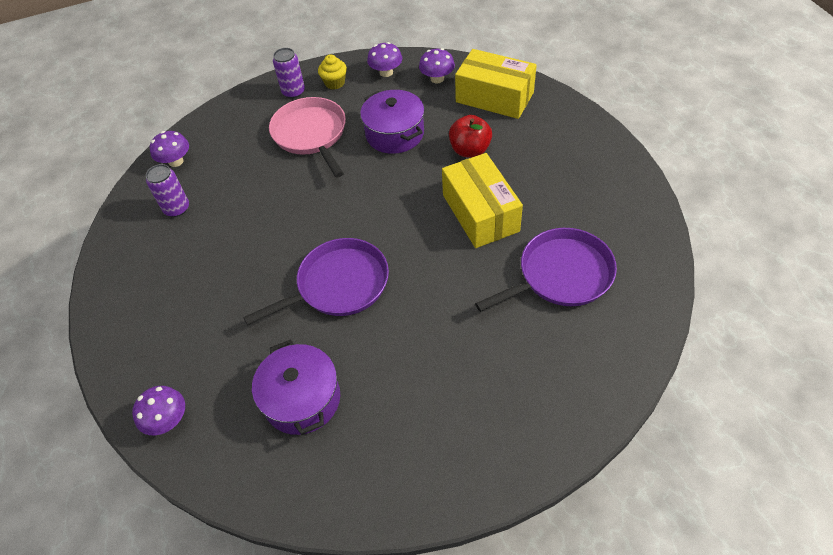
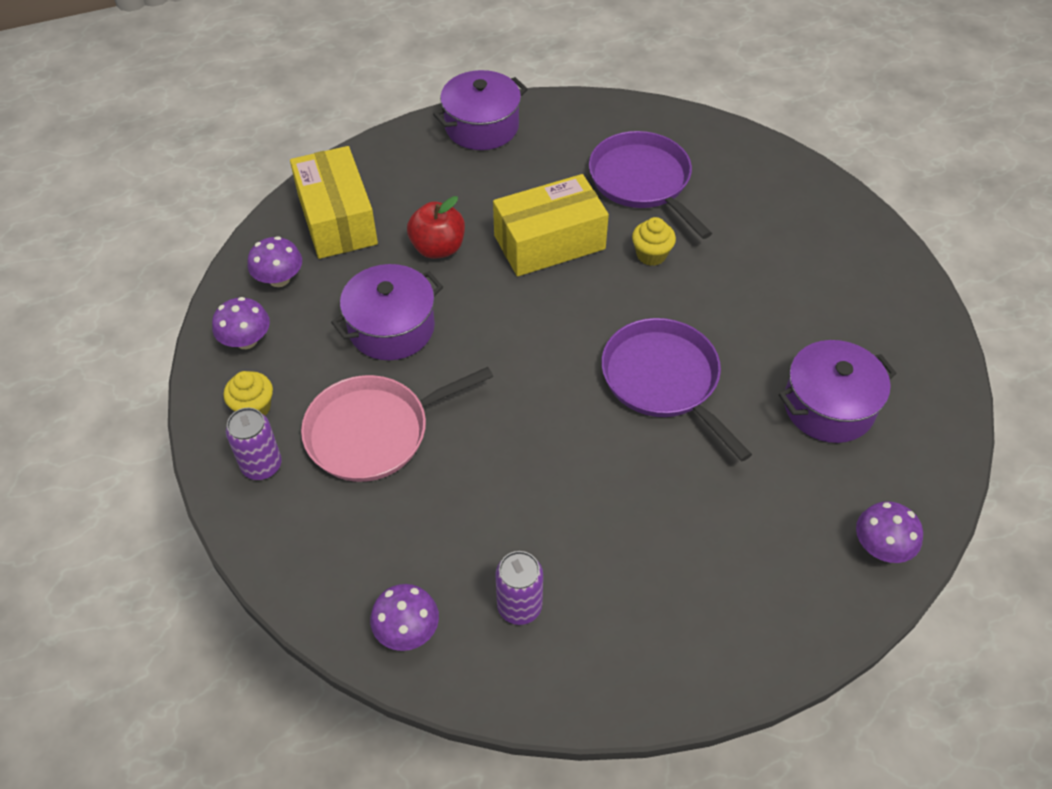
camera: 95 degrees left, 0 degrees up
(470, 279) = (651, 255): none -> yellow cupcake
(494, 97) = (337, 219): yellow box -> yellow box turned 45 degrees counterclockwise
(612, 165) = (481, 126): none -> purple pot

